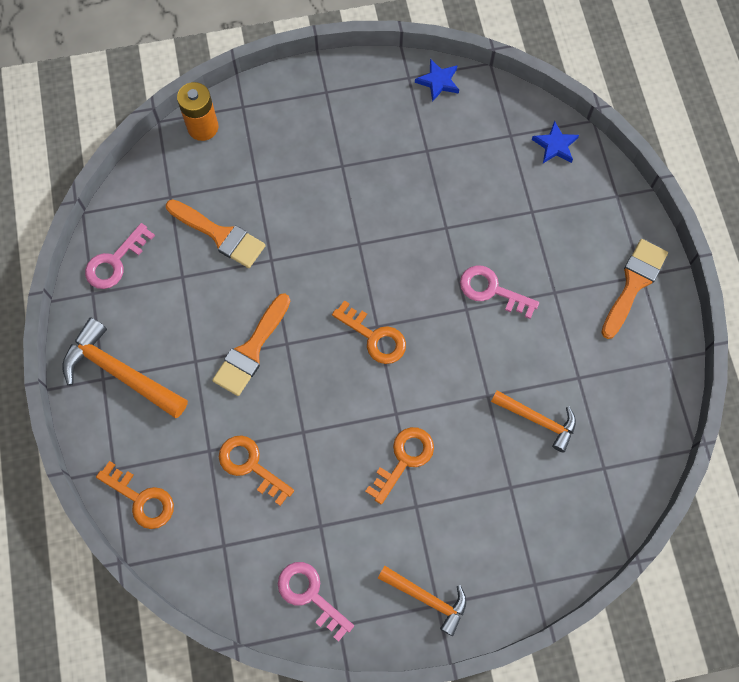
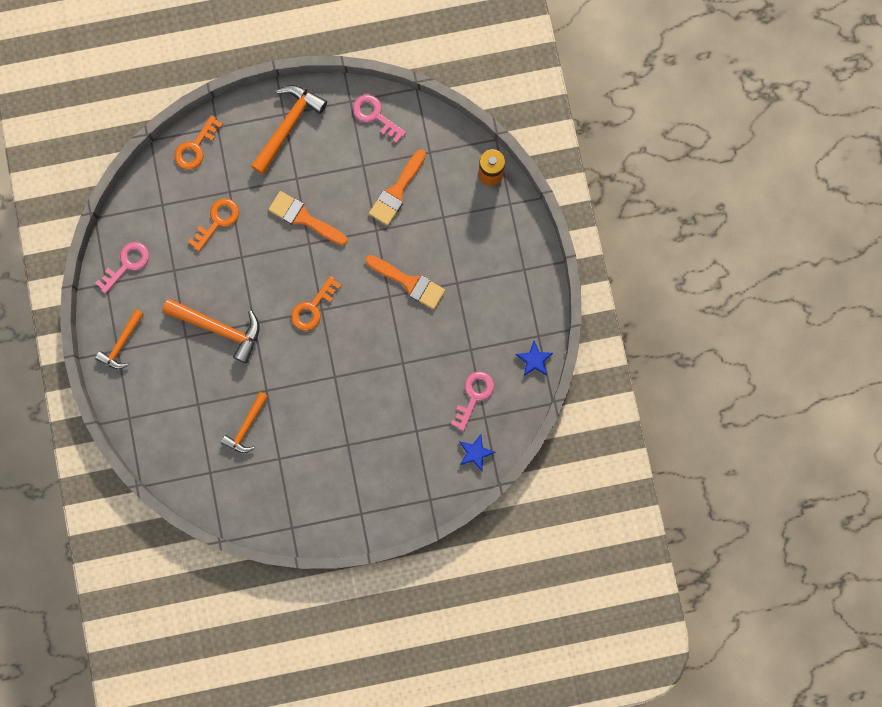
camera: 90 degrees right, 10 degrees up
(404, 459) = (219, 328): orange key -> orange hammer
(492, 290) = (349, 397): pink key -> pink key (474, 396)
(634, 283) = (354, 507): orange brush -> orange brush (409, 282)

